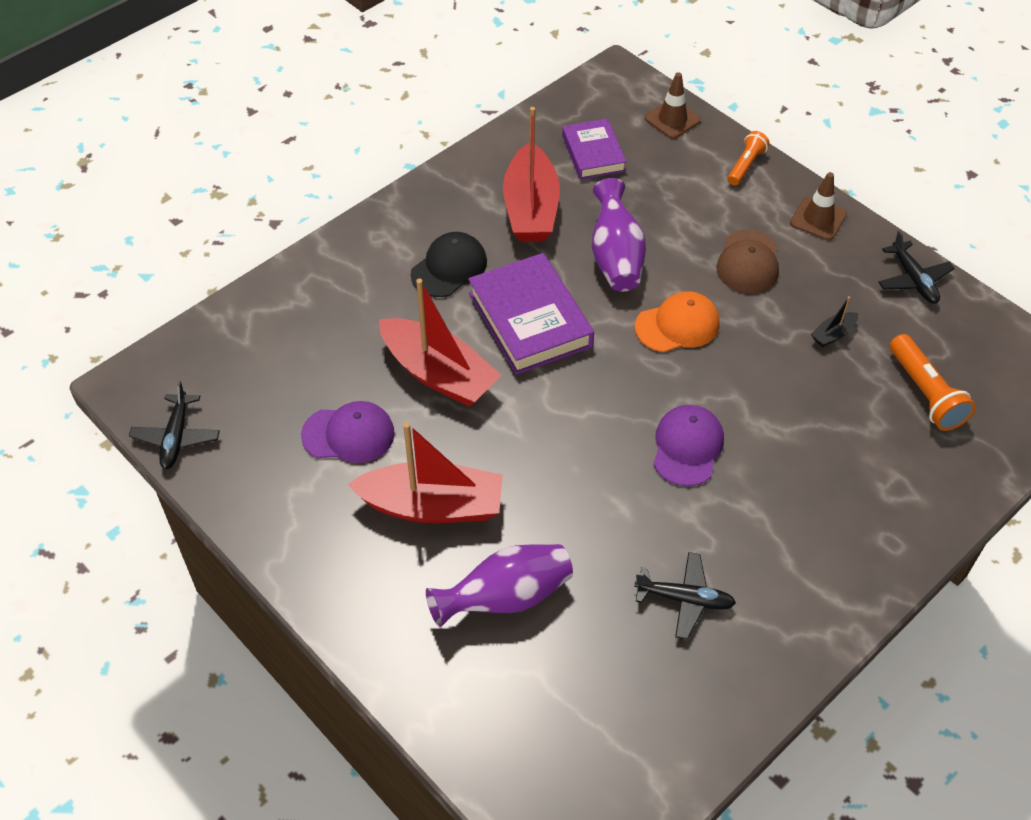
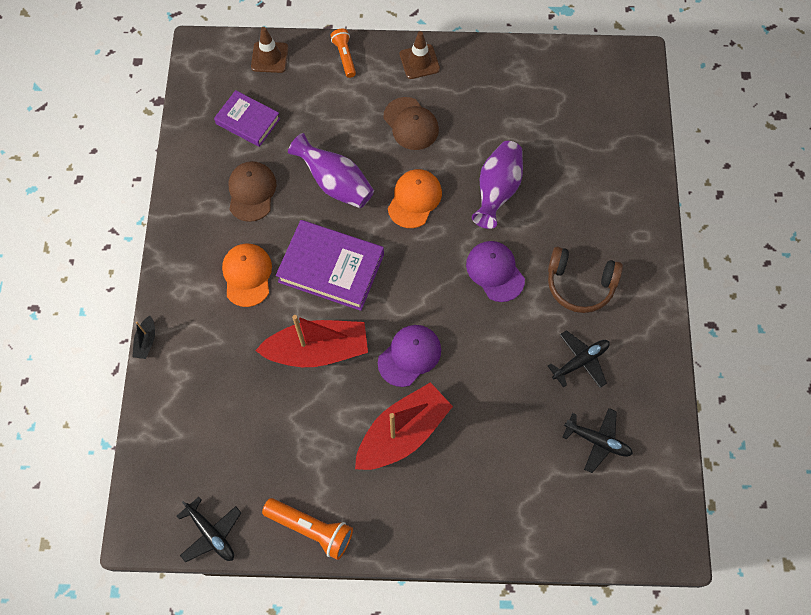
camera: 45 degrees left, 15 degrees up
(348, 434) = (309, 435): purple cap -> purple cap (409, 356)
(449, 267) = (247, 275): black cap -> orange cap
(506, 597) = (496, 447): purple vase -> purple vase (497, 190)
(531, 208) = (251, 192): red boat -> brown cap
(767, 530) = (580, 284): none -> brown headphones
(833, 334) = (499, 133): black boat -> black boat (146, 341)
(913, 280) = (505, 61): black plane -> black plane (597, 441)
(925, 393) = (576, 131): orange flashlight -> orange flashlight (311, 529)

